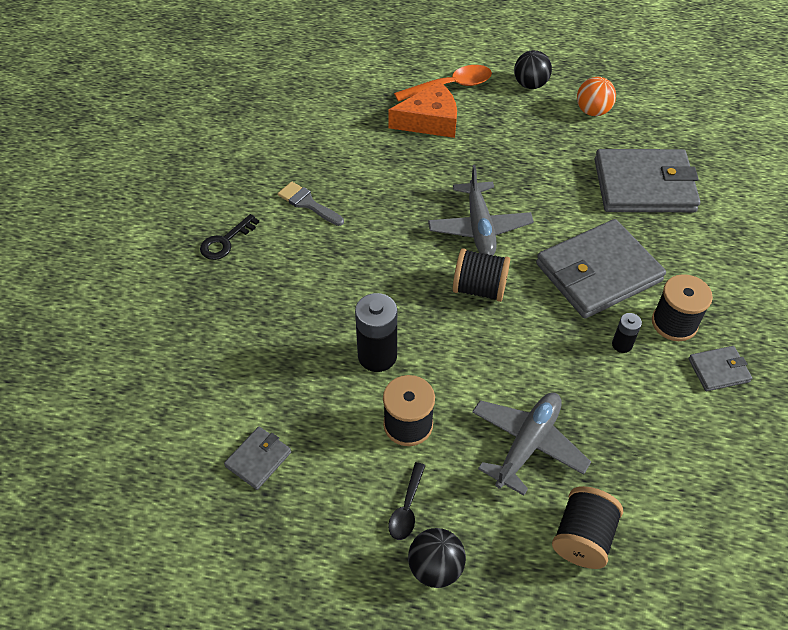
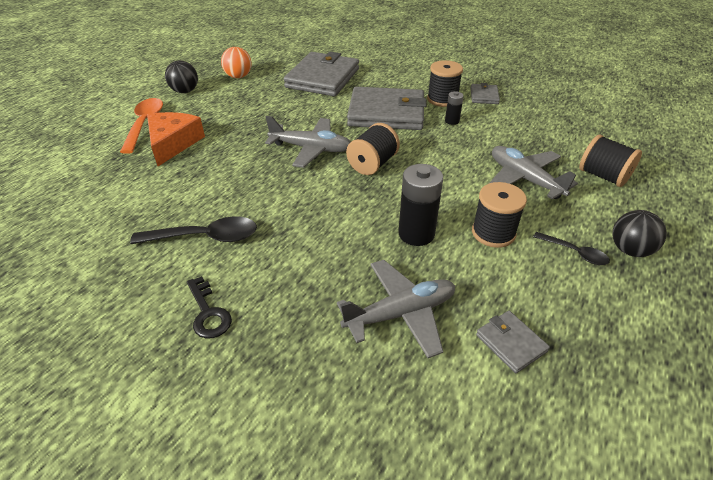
camera: 70 degrees left, 10 degrees down
(266, 368) = (400, 314): none -> grey plane
(307, 203) = (205, 237): grey brush -> black spoon
(598, 272) = (386, 113): grey wallet -> grey wallet turned 75 degrees counterclockwise

